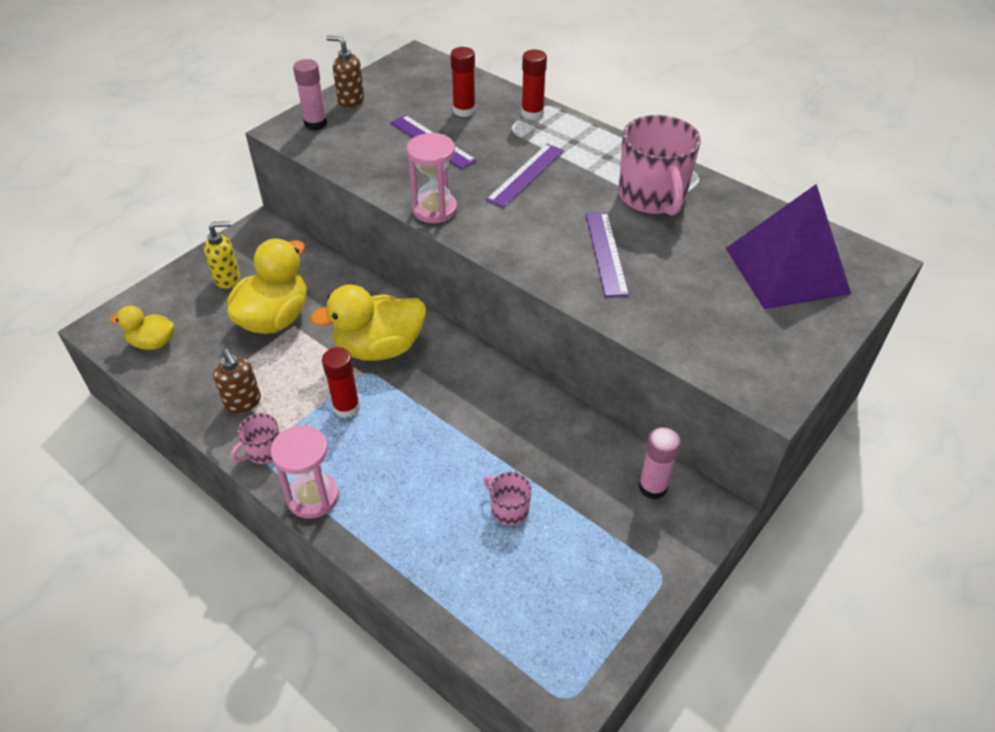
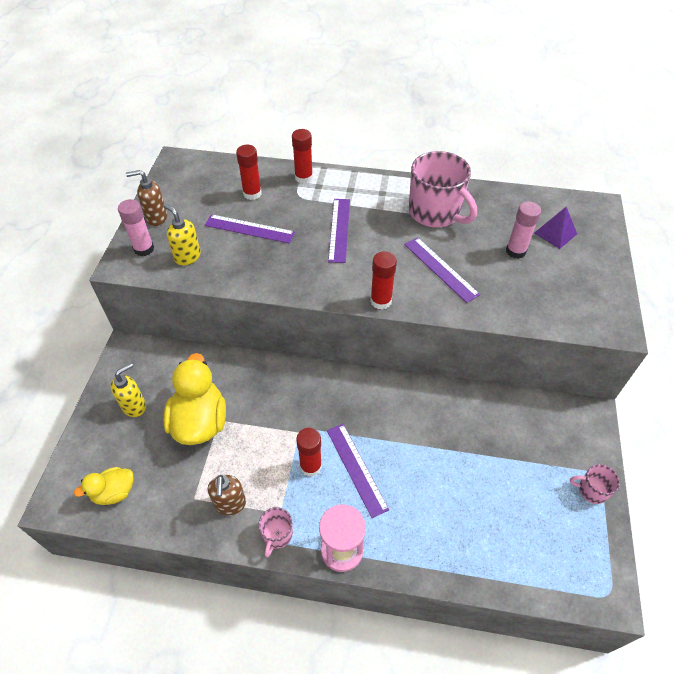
camera: 30 degrees left, 5 degrees up
(243, 402) = (230, 504): brown soap dispenser -> brown soap dispenser turned 60 degrees clockwise
(350, 144) = (187, 256): none -> yellow soap dispenser
(379, 348) = (298, 407): yellow duck -> none
(390, 432) = (356, 468): none -> purple ruler
(434, 209) = (297, 285): pink hourglass -> none
(508, 509) = (477, 483): pink mug -> pink mug (591, 490)
(509, 257) = (381, 301): none -> red glue stick
(652, 487) = (548, 417): pink glue stick -> pink glue stick (515, 251)
(787, 270) = (555, 233): purple pyramid -> purple pyramid, size x0.47

